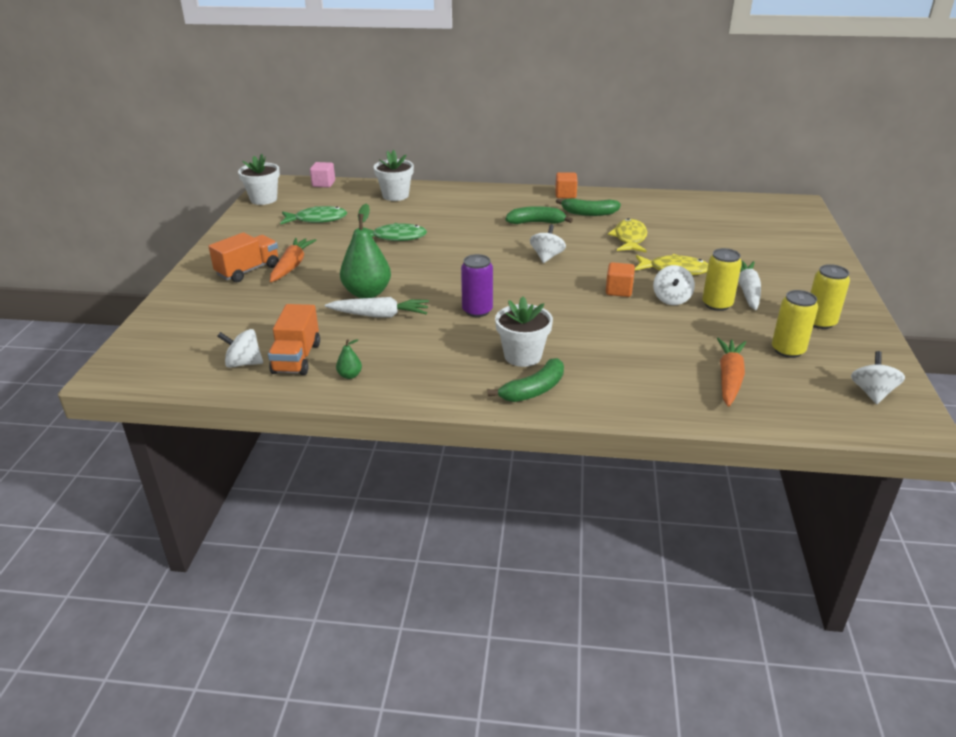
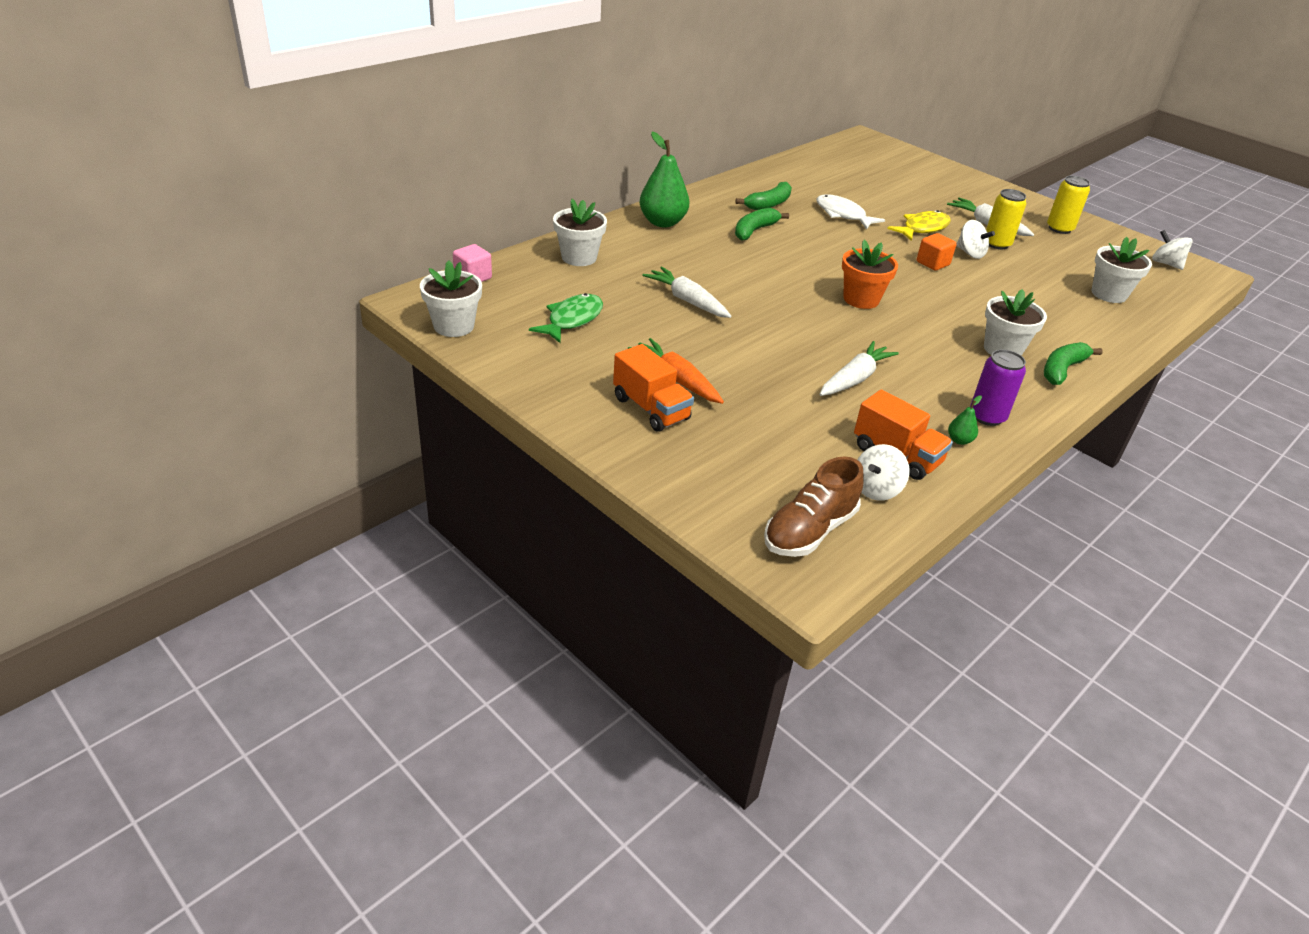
camera: 55 degrees left, 5 degrees up
(169, 356) = (809, 531): none -> brown shoe
(248, 270) = (651, 408): orange truck -> orange truck turned 150 degrees clockwise
(367, 293) = (798, 366): green pear -> green pear (662, 222)
(395, 237) = (687, 300): green fish -> white carrot
(477, 311) = (900, 332): purple can -> purple can (987, 416)
(502, 284) = (861, 299): none -> orange flower pot
(533, 390) = (1062, 370): green banana -> green banana turned 135 degrees counterclockwise
(547, 257) = (832, 259): white spinning top -> none
(565, 195) = (713, 193): orange cube -> none
(629, 238) = (843, 215): yellow fish -> white fish
(729, 378) = (1109, 294): orange carrot -> white flower pot
(788, 350) = (1088, 257): yellow can -> none

